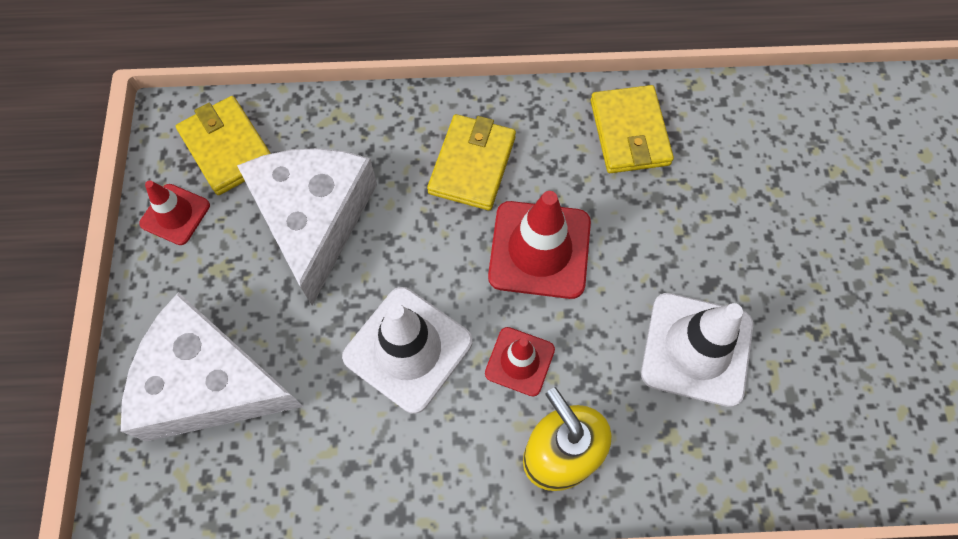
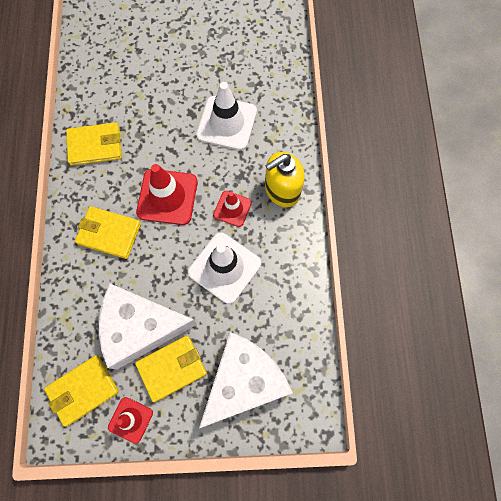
camera: 90 degrees left, 5 degrees up
(209, 383) = (244, 381): white cheese -> white cheese turned 150 degrees counterclockwise
(244, 269) = (172, 368): none -> yellow wallet

